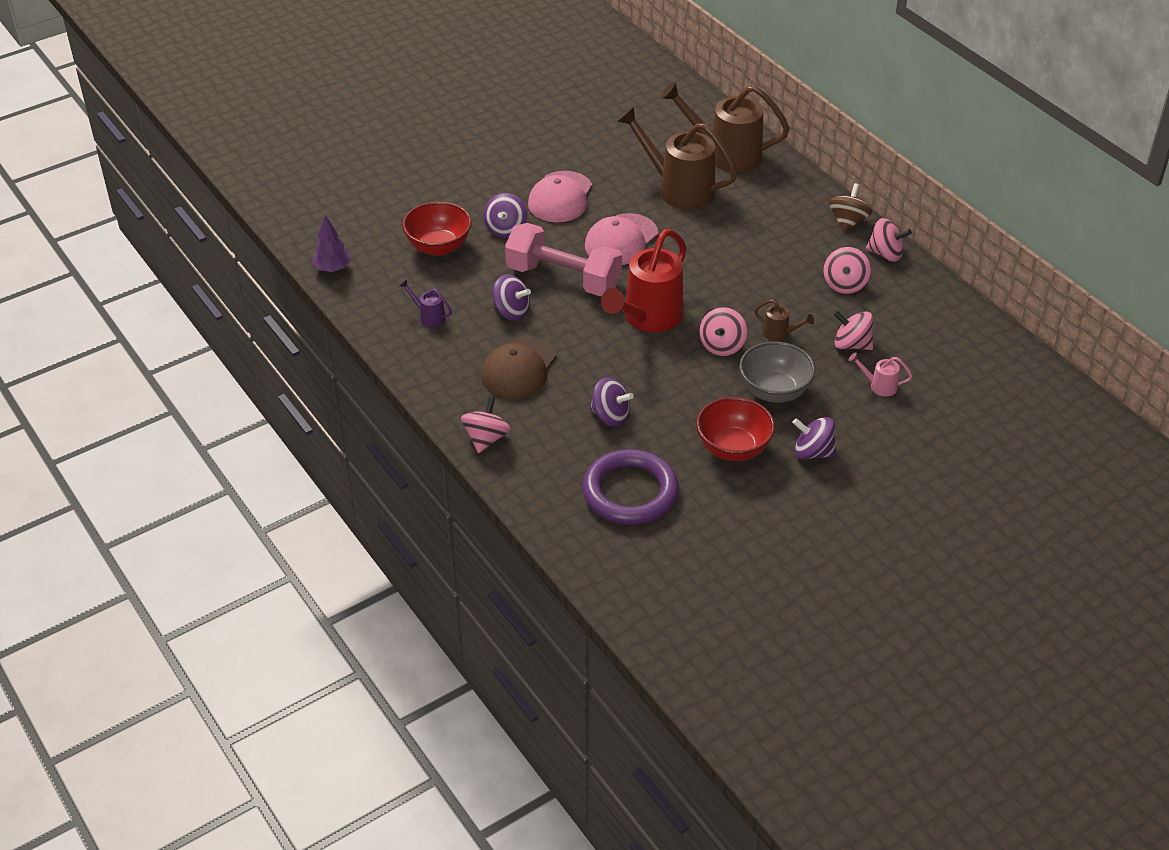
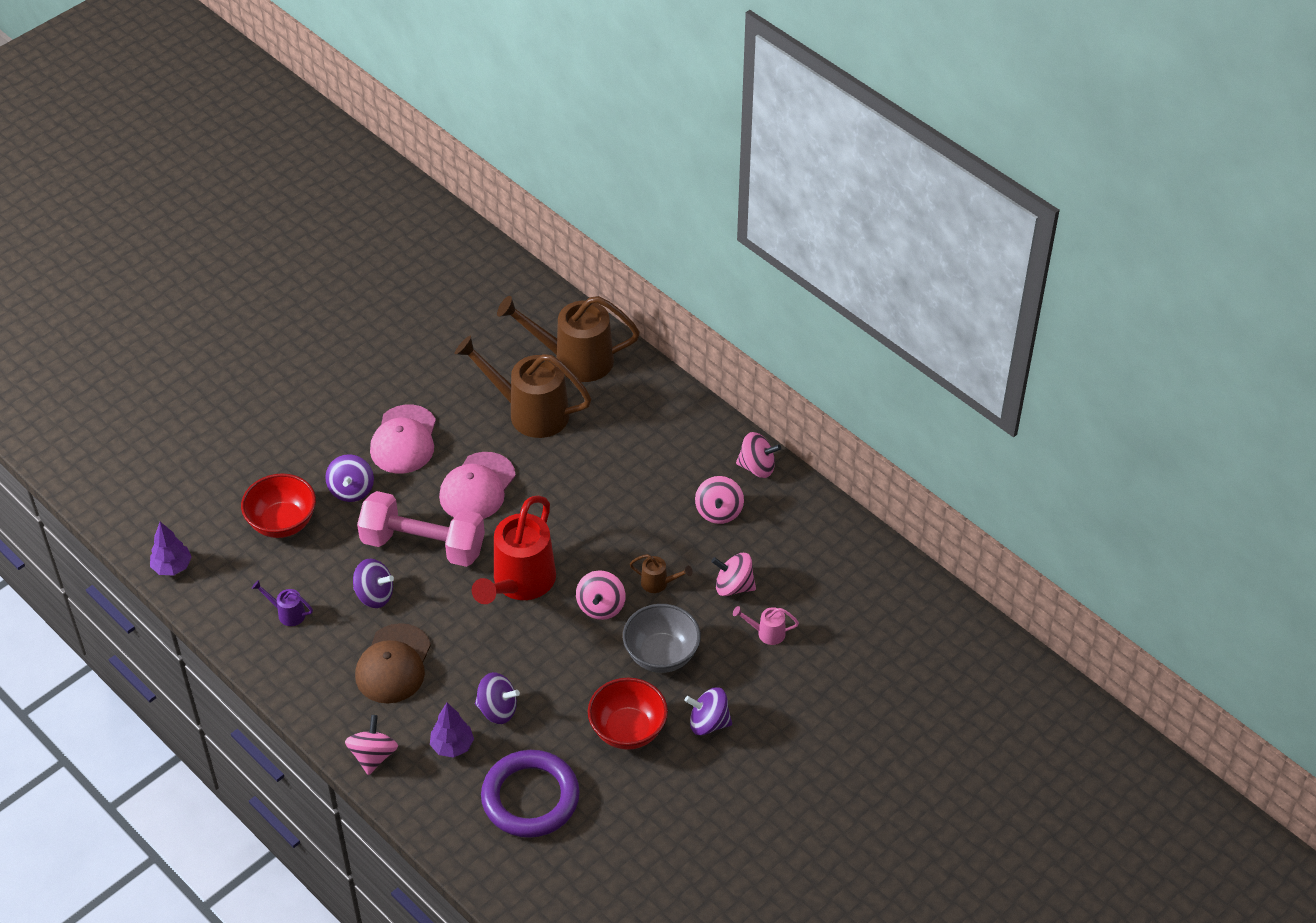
camera: 10 degrees left, 5 degrees up
(562, 440) = (452, 746): none -> purple tree
(848, 222) = (713, 431): brown spinning top -> none

